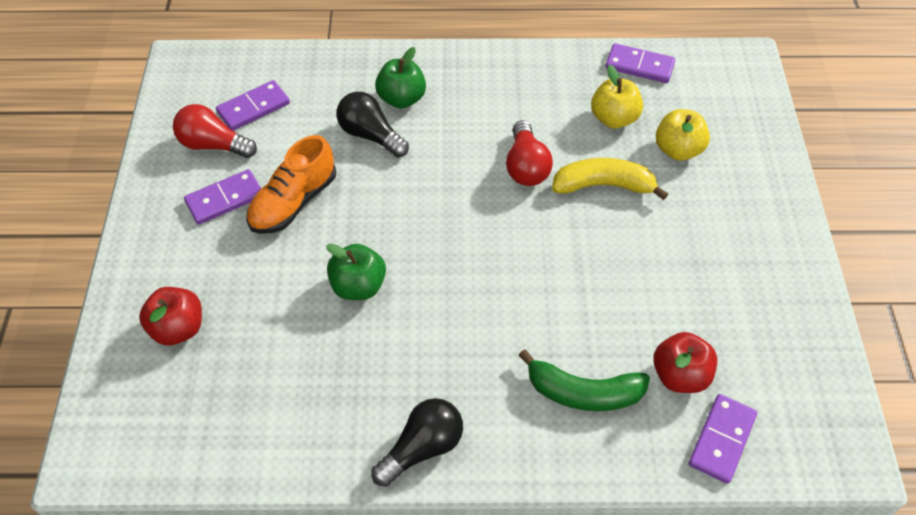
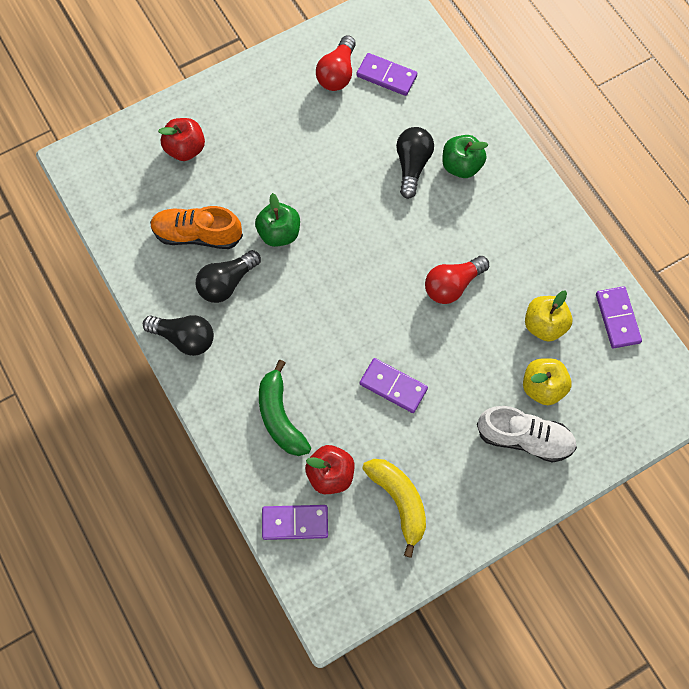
camera: 60 degrees right, 15 degrees up
(213, 145) = (337, 73): red light bulb -> red light bulb turned 150 degrees counterclockwise
(225, 199) = (297, 110): purple domino -> purple domino (393, 386)
(293, 202) = (321, 153): orange shoe -> orange shoe (197, 234)
(382, 367) = (227, 283): none -> black light bulb
(603, 185) = (469, 348): yellow banana -> yellow banana (399, 501)
(724, 188) = (524, 438): none -> white shoe

